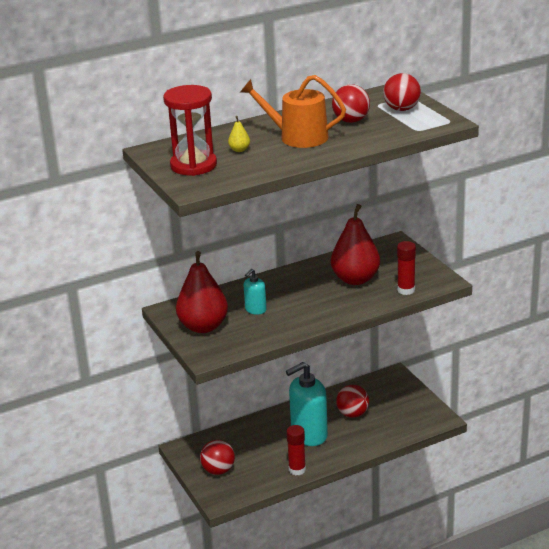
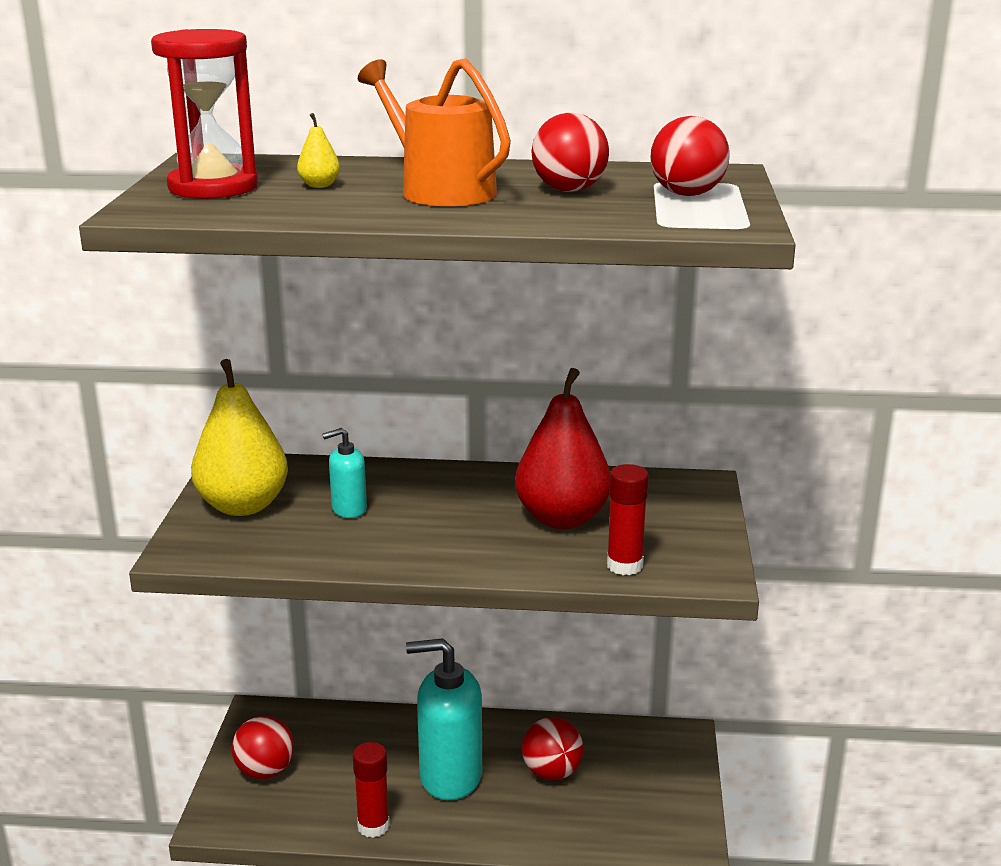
camera: 30 degrees right, 5 degrees down
(203, 327) = (243, 506): red pear -> yellow pear

